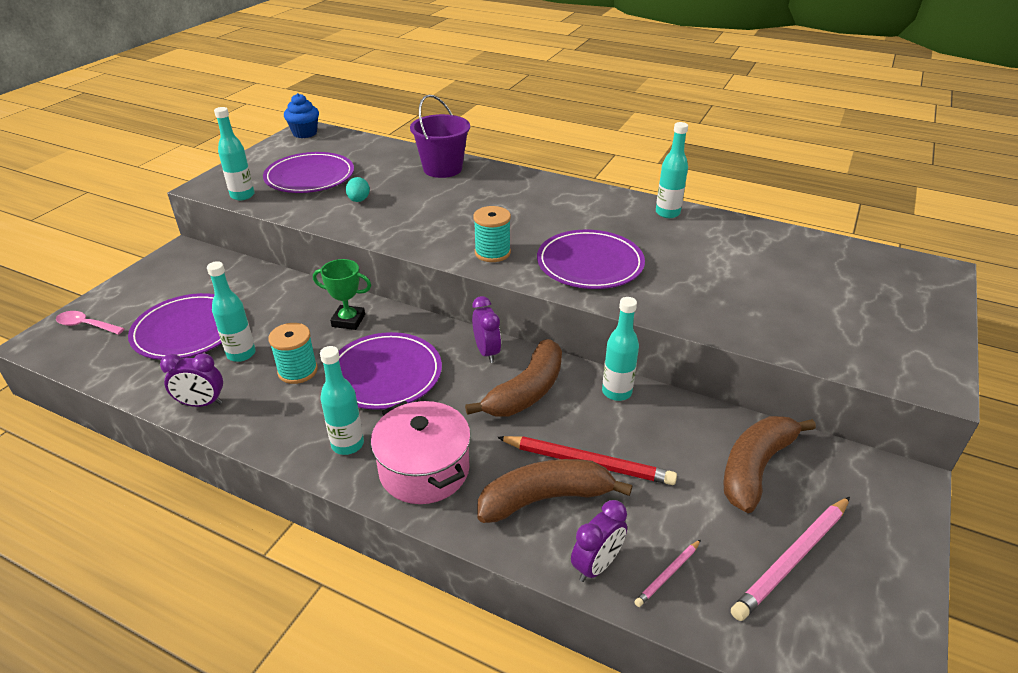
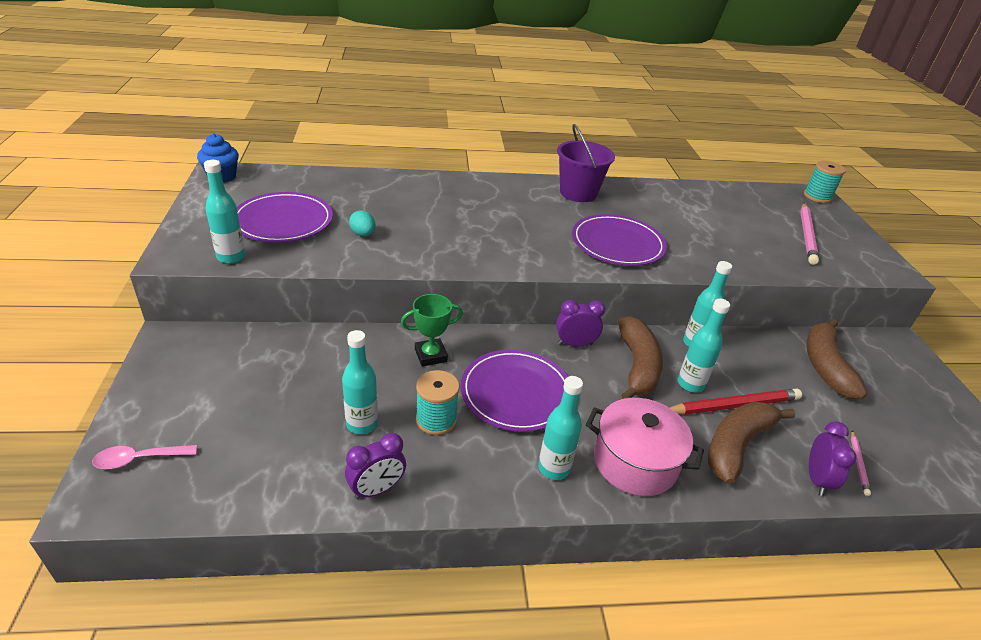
camera: 35 degrees left, 0 degrees up
(187, 330) = (274, 421): purple plate -> none
(442, 169) = (406, 187): purple bucket -> purple bucket (578, 193)
(487, 352) = (575, 344): purple clock -> purple clock turned 45 degrees counterclockwise
(492, 253) = (537, 254): turquoise spool -> turquoise spool (817, 196)
(667, 213) = (623, 189): turquoise bottle -> turquoise bottle (690, 384)
(792, 559) = (903, 419): pink pencil -> pink pencil (807, 235)

